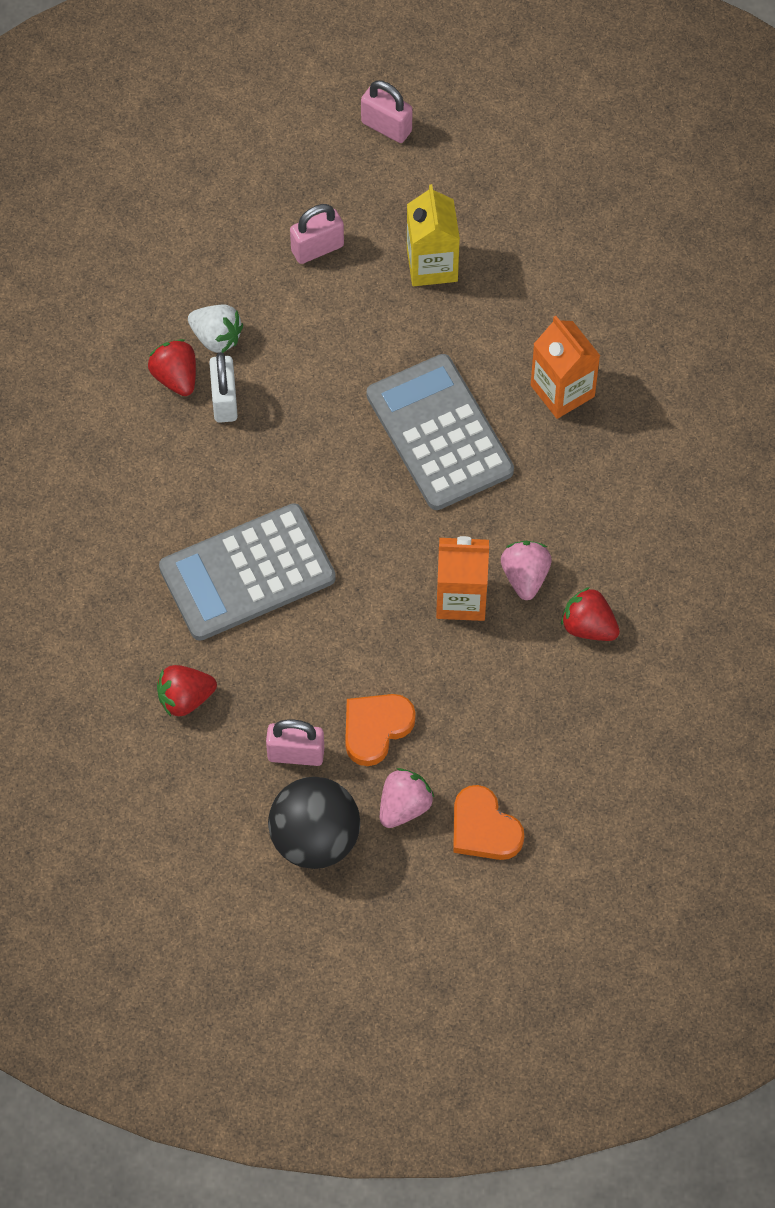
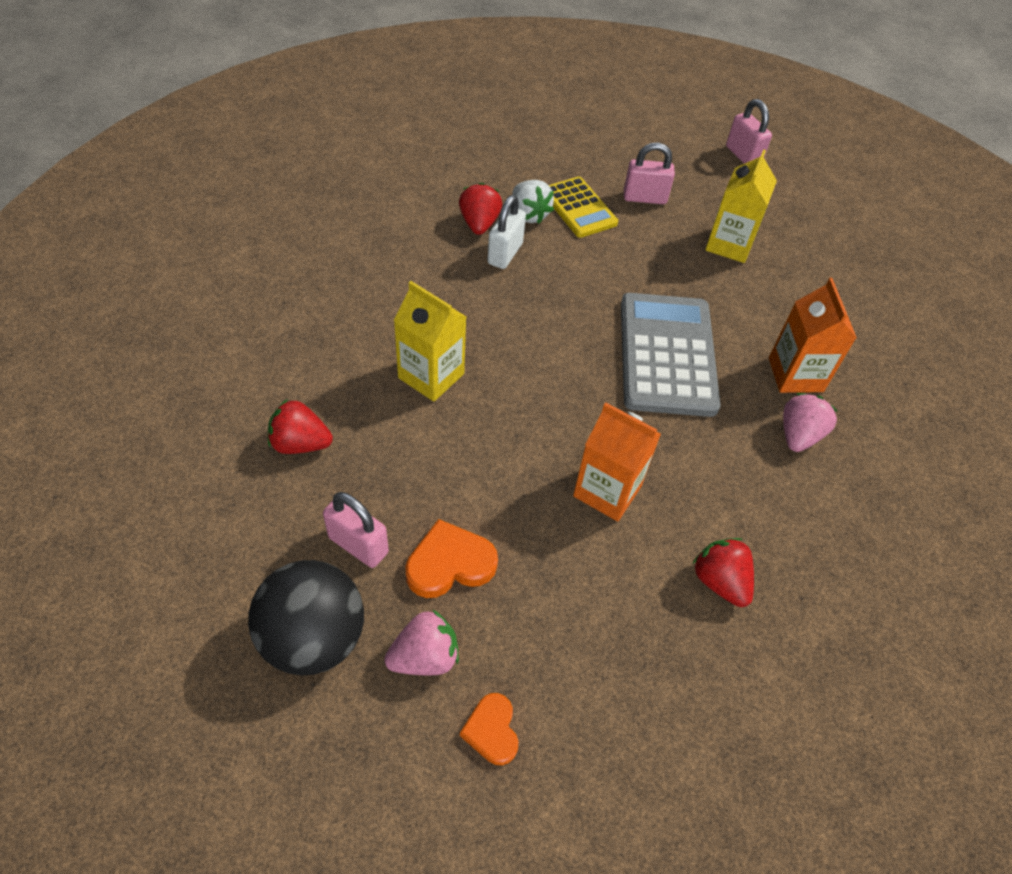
camera: 25 degrees right, 10 degrees down
(247, 573) = (431, 376): grey calculator -> yellow carton
(260, 300) = (579, 208): none -> yellow calculator
(484, 828) = (492, 730): orange heart -> orange heart, size x0.66
(525, 577) = (680, 504): pink strawberry -> pink strawberry (798, 435)

